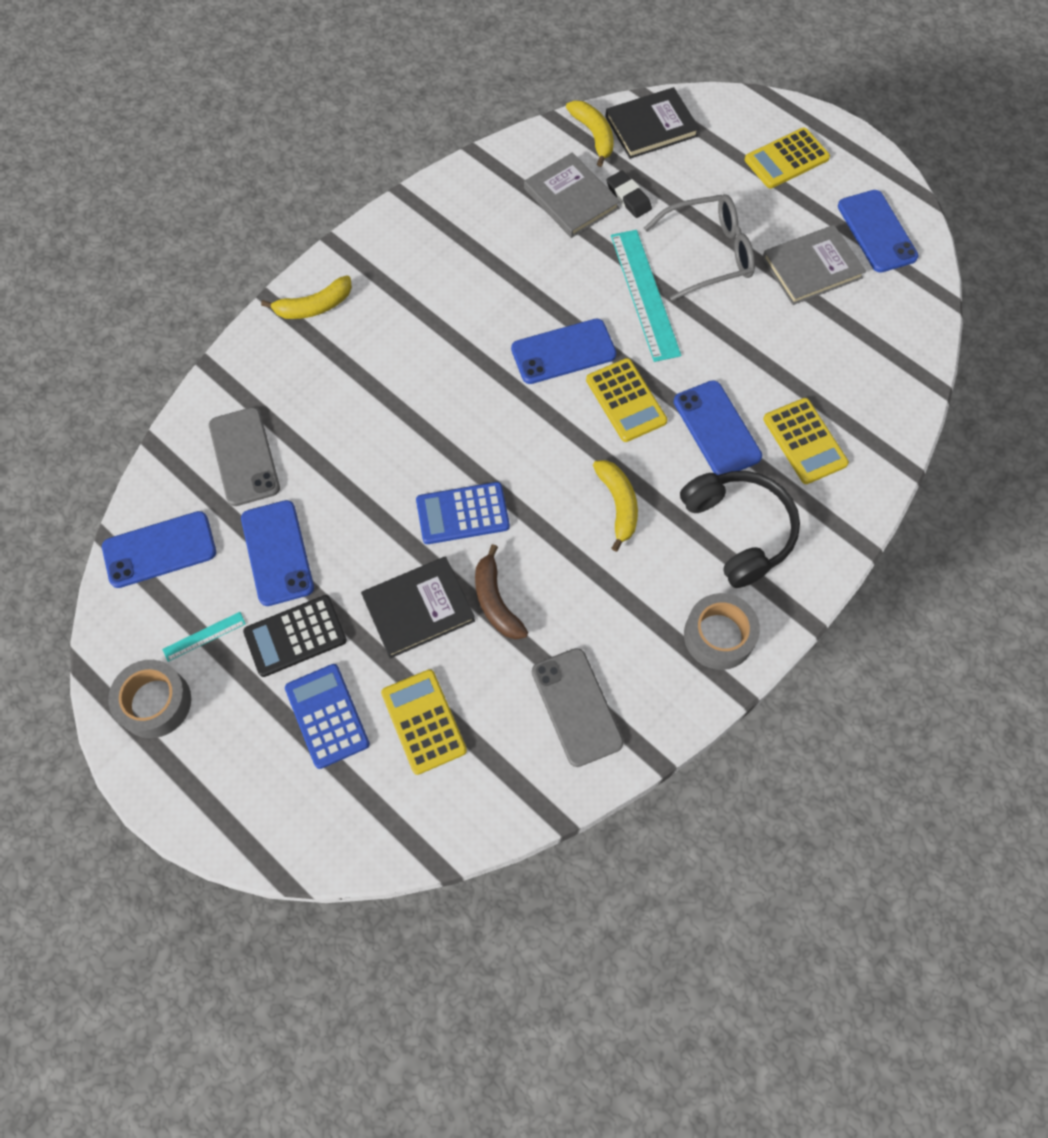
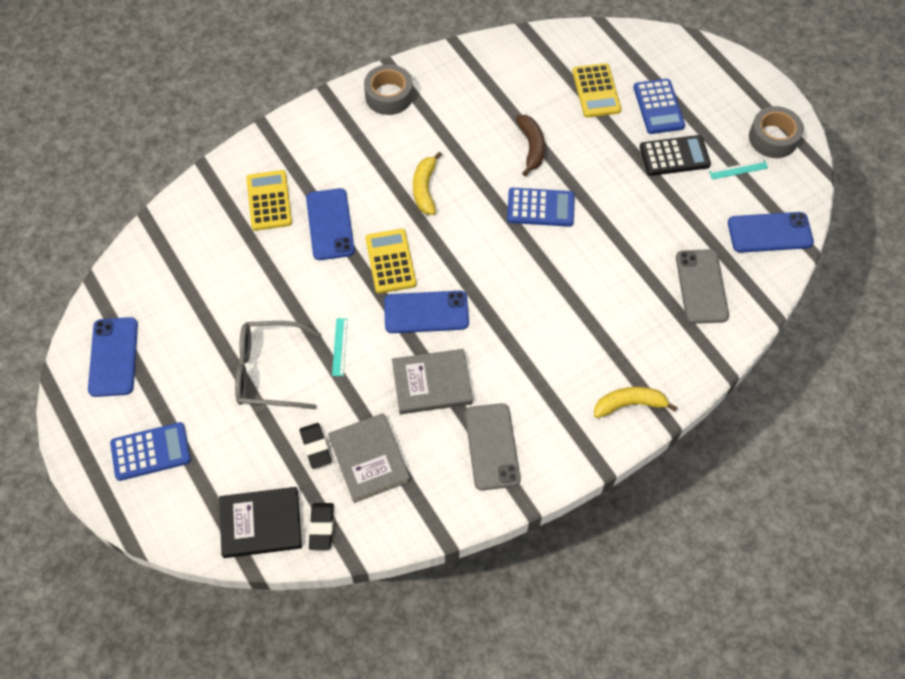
camera: 165 degrees left, 5 degrees down
(277, 553) = (682, 211): blue phone -> none
(418, 608) = (586, 154): black book -> none
(576, 707) = (495, 78): grey phone -> grey phone (492, 446)
(593, 135) = (321, 527): yellow banana -> black eraser
(644, 294) = (340, 347): turquoise ruler -> turquoise ruler, size x0.46
(739, 530) = (346, 153): black headphones -> none
(786, 159) = (150, 452): yellow calculator -> blue calculator
(812, 268) = (188, 337): grey book -> grey book (432, 383)

